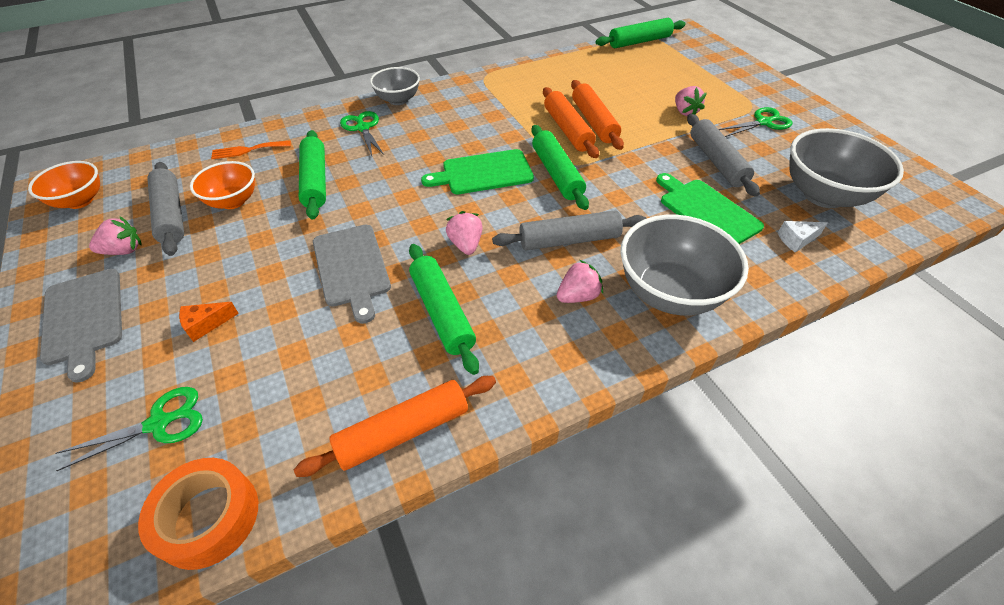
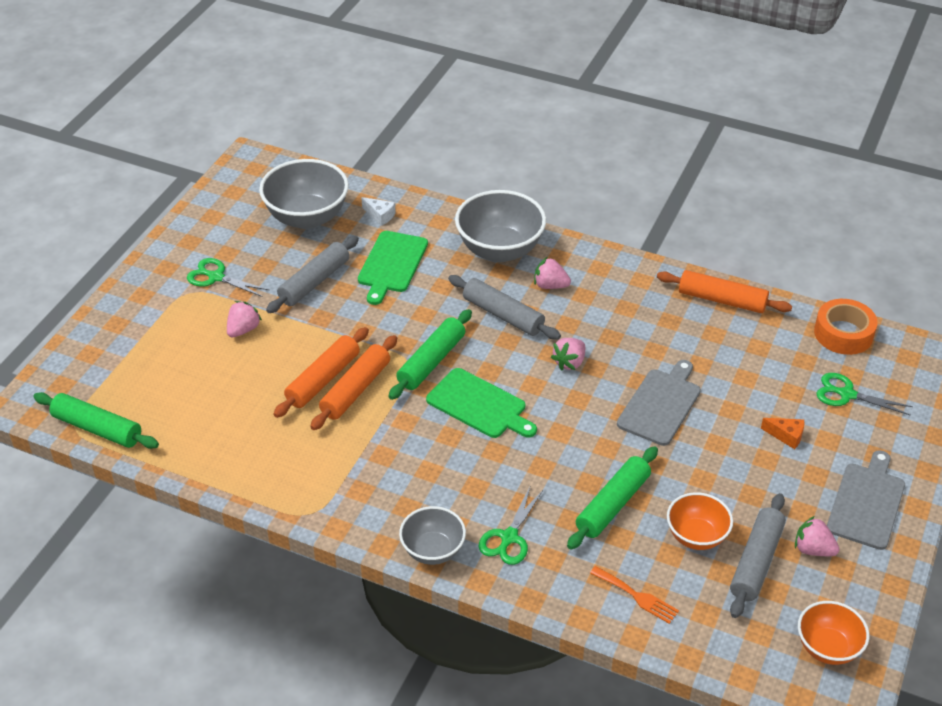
camera: 130 degrees left, 5 degrees down
(441, 312) = (637, 335): green rolling pin -> none

